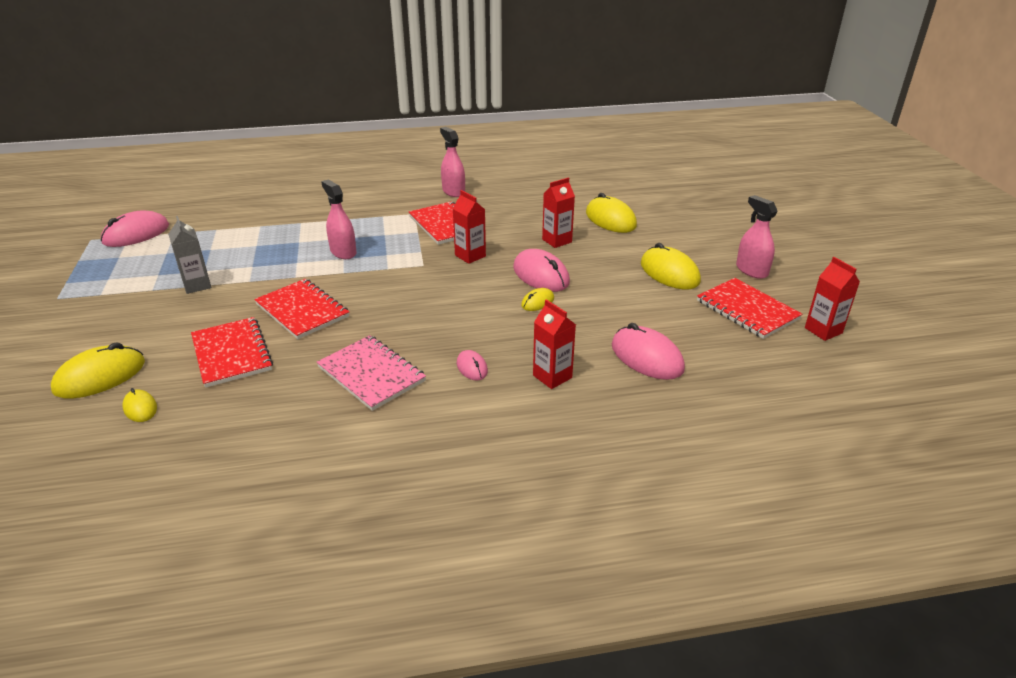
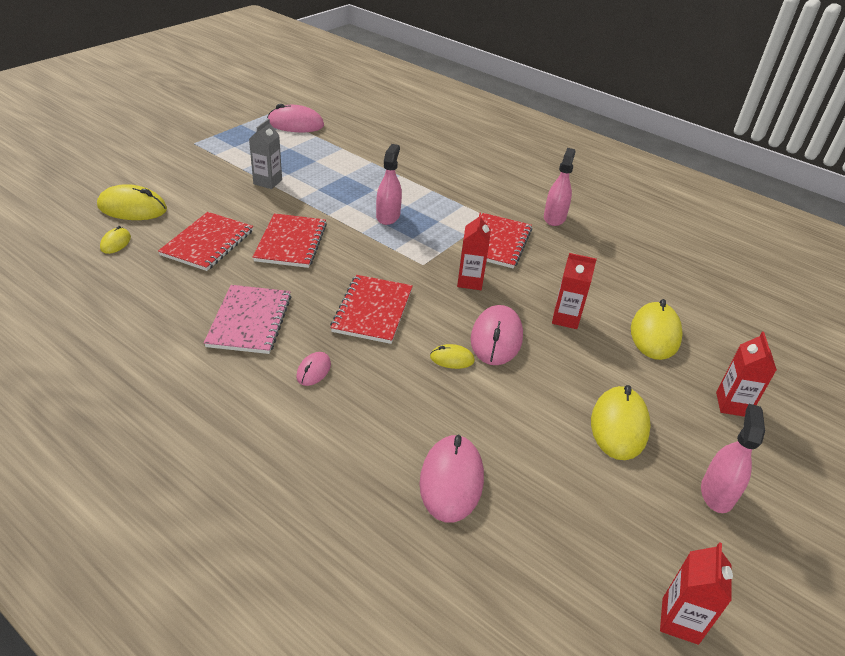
camera: 45 degrees right, 5 degrees up
(552, 376) = (351, 428): red carton -> red carton (732, 404)
(747, 310) = (632, 525): red notebook -> red notebook (373, 310)

